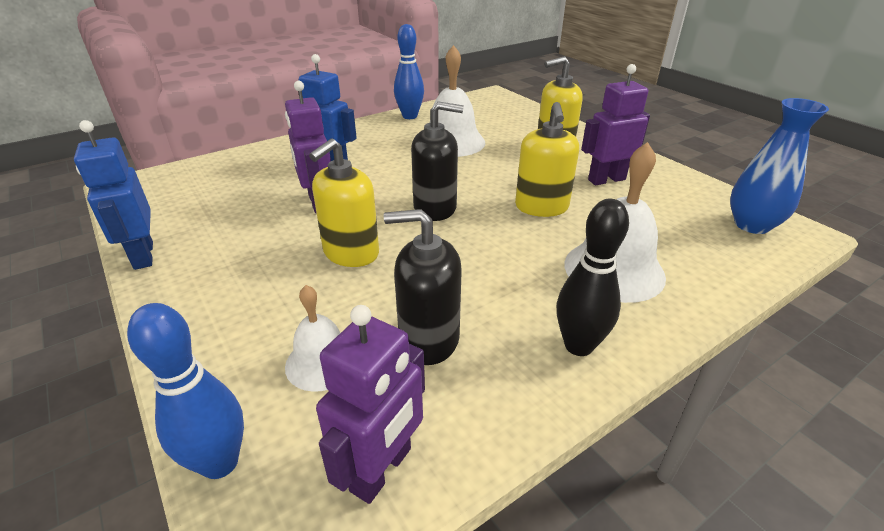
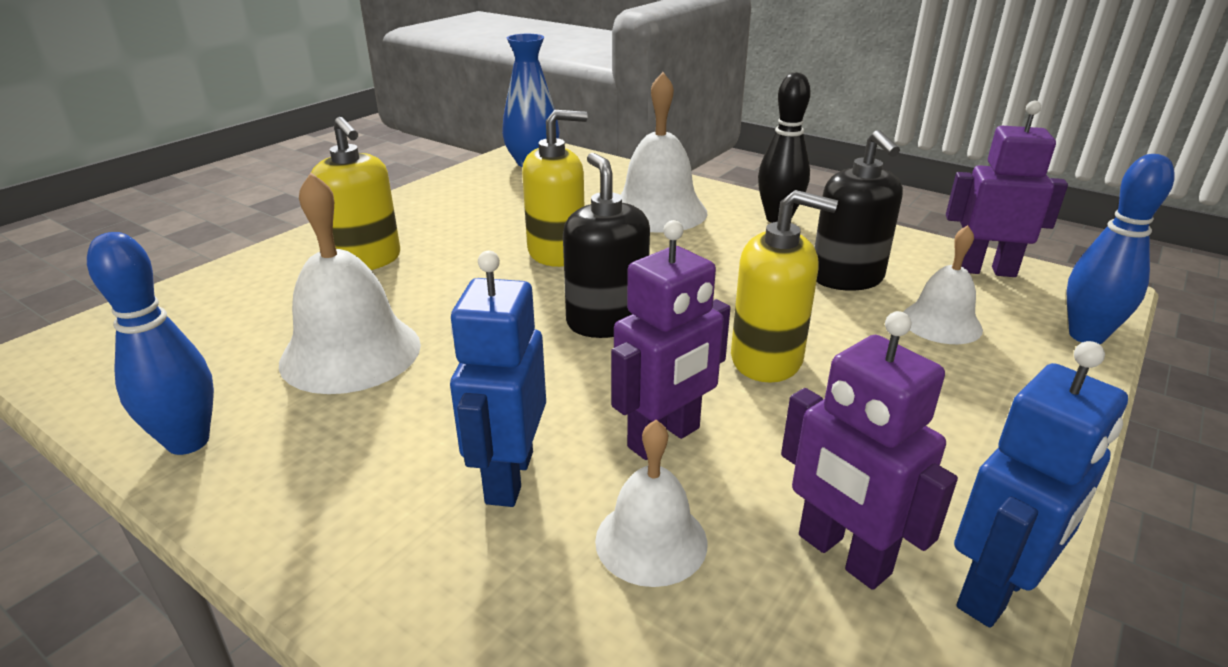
camera: 110 degrees left, 5 degrees down
(266, 187) = (651, 541): none -> white bell
(606, 179) = (461, 222): purple robot -> purple robot (842, 555)

